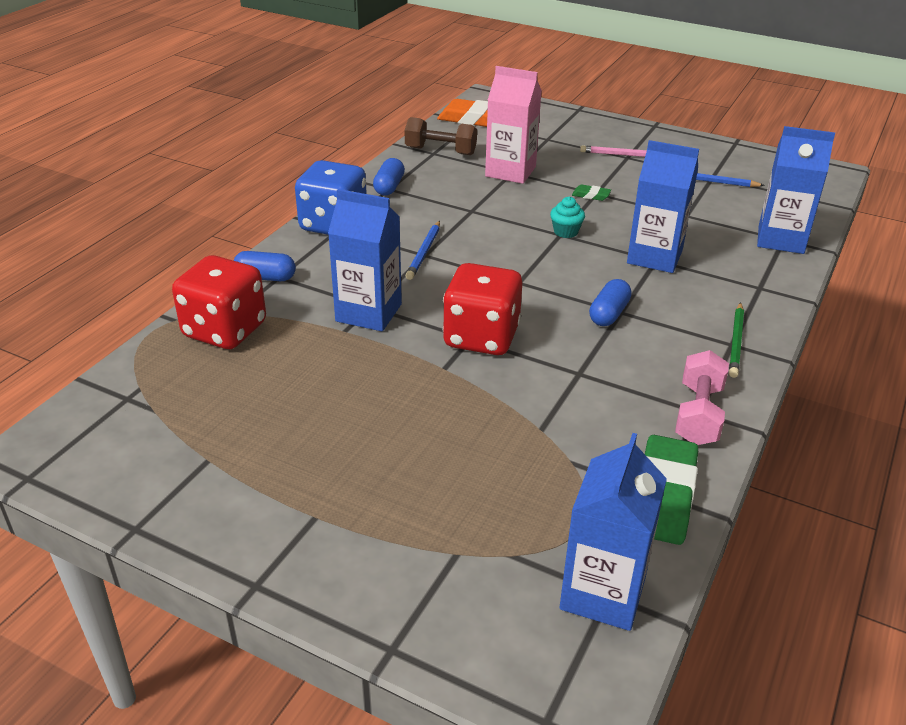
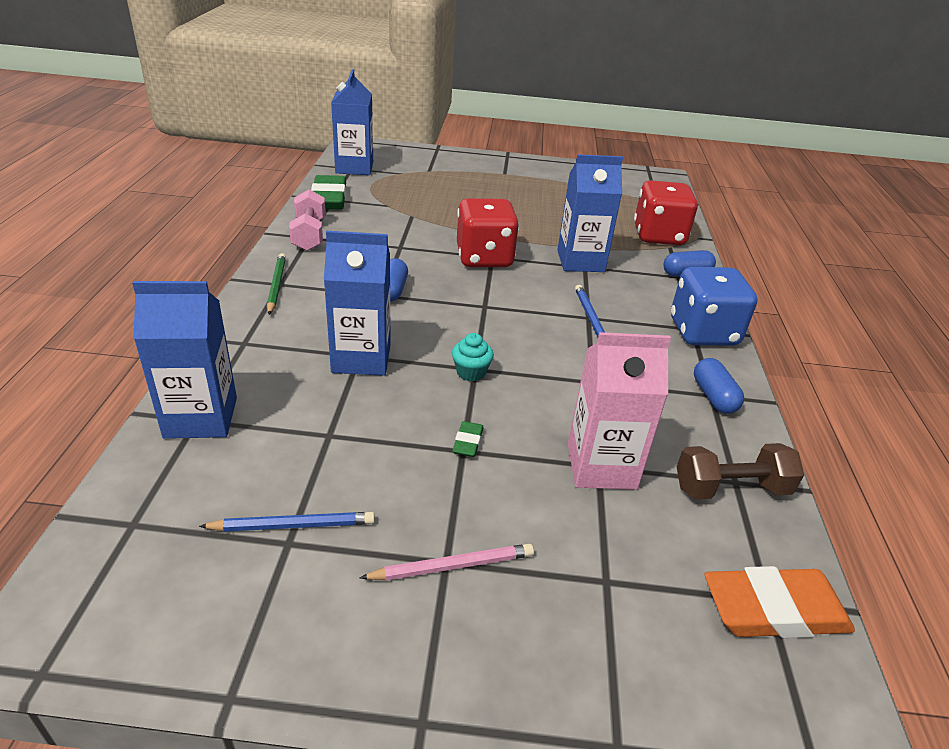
camera: 155 degrees right, 0 degrees up
(591, 195) = (467, 442): green eraser -> green eraser turned 75 degrees counterclockwise

